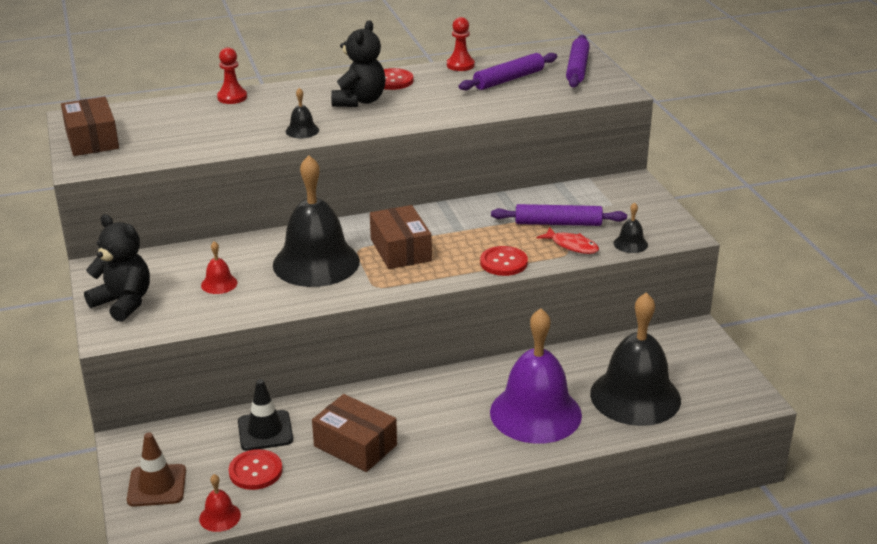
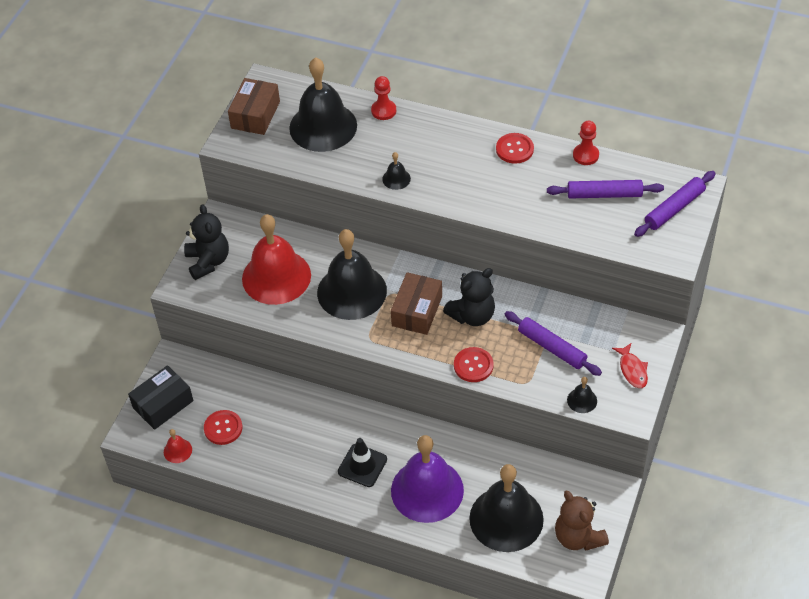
camera: 40 degrees right, 20 degrees up
(157, 486) = (163, 404): brown traffic cone -> black box
(179, 124) = (323, 126): none -> black bell
(219, 284) = (276, 277): red bell -> red bell, size x2.47
(265, 431) = (254, 398): black traffic cone -> black traffic cone (362, 465)
(355, 445) = (295, 445): brown box -> none
(359, 101) = (467, 163): black teddy bear -> black teddy bear (472, 315)
(572, 246) = (537, 377): red fish -> red fish (632, 370)
(713, 377) = (578, 537): none -> brown teddy bear

